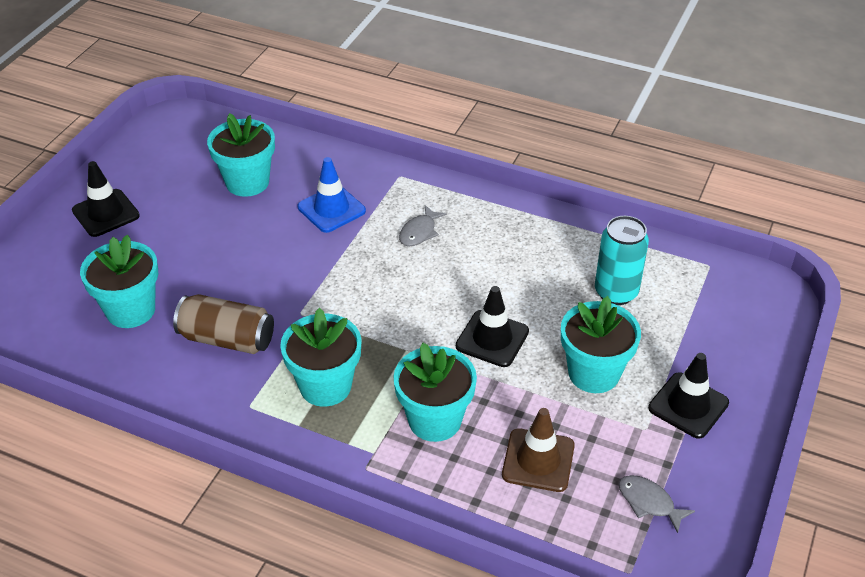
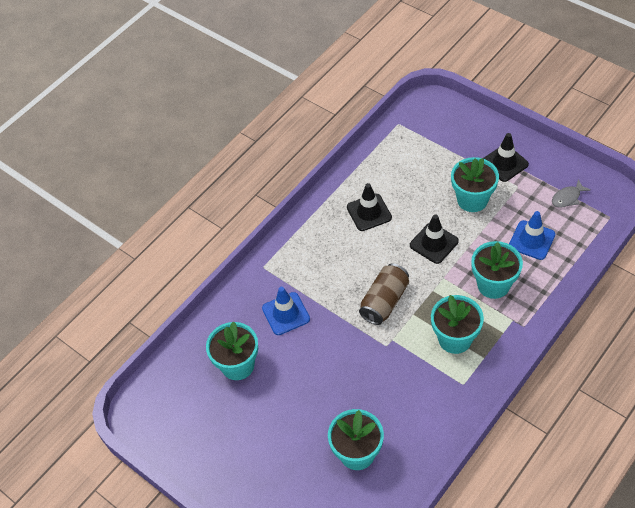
camera: 70 degrees left, 10 degrees up
(106, 213) = (243, 468): black traffic cone -> black traffic cone (369, 212)
(227, 339) = (400, 392): brown can -> brown can (384, 301)
(419, 232) = (326, 265): grey fish -> none
(538, 460) = (531, 240): brown traffic cone -> blue traffic cone
(616, 292) = (409, 173): turquoise can -> none

